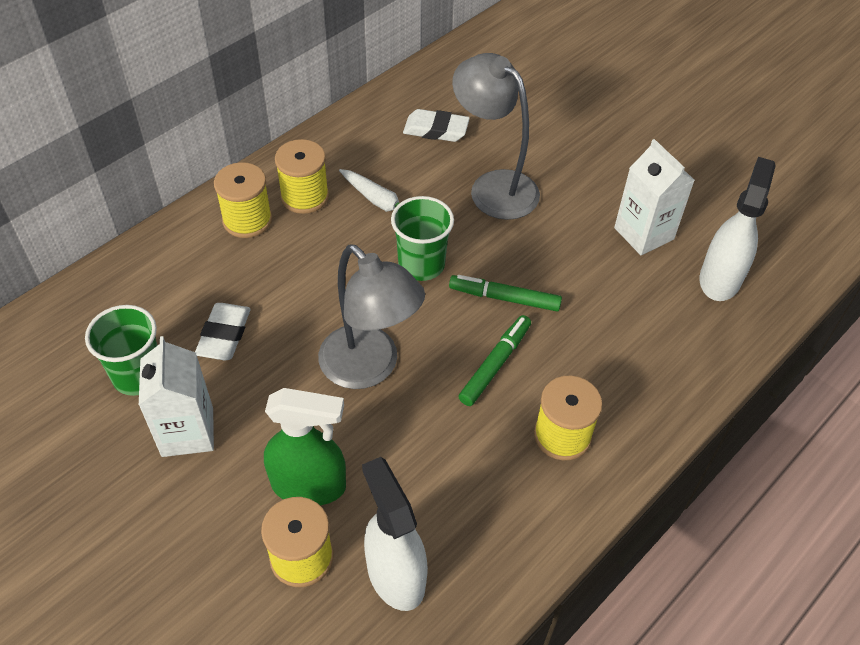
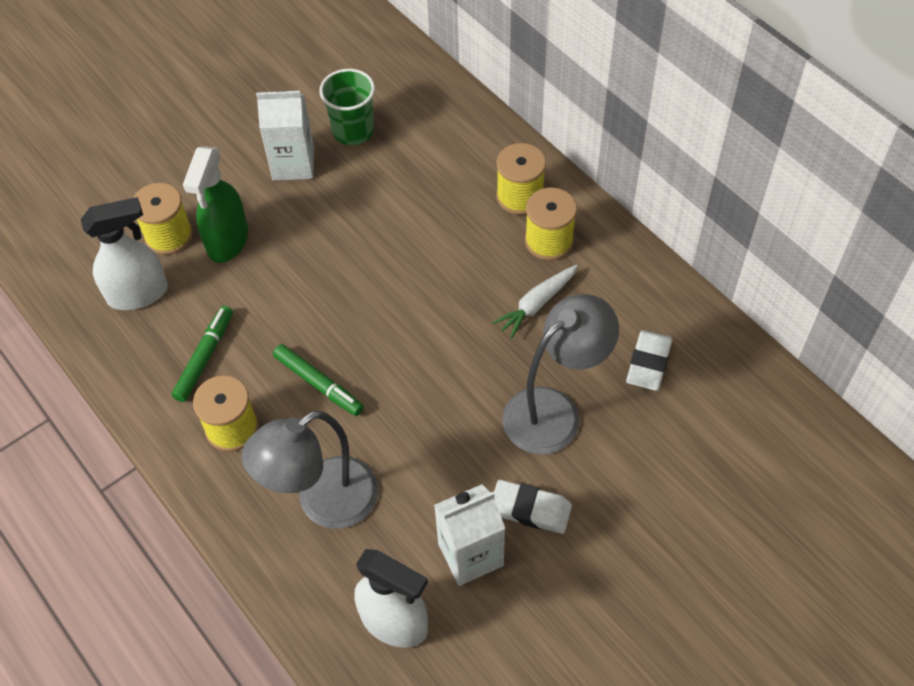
camera: 100 degrees right, 5 degrees up
(224, 335) = (385, 184): white eraser -> white eraser (530, 509)
(369, 368) = (332, 286): grey lamp -> grey lamp (323, 502)
(421, 264) = (448, 334): green cup -> none
(505, 298) = (396, 402): green marker -> green marker (204, 357)

